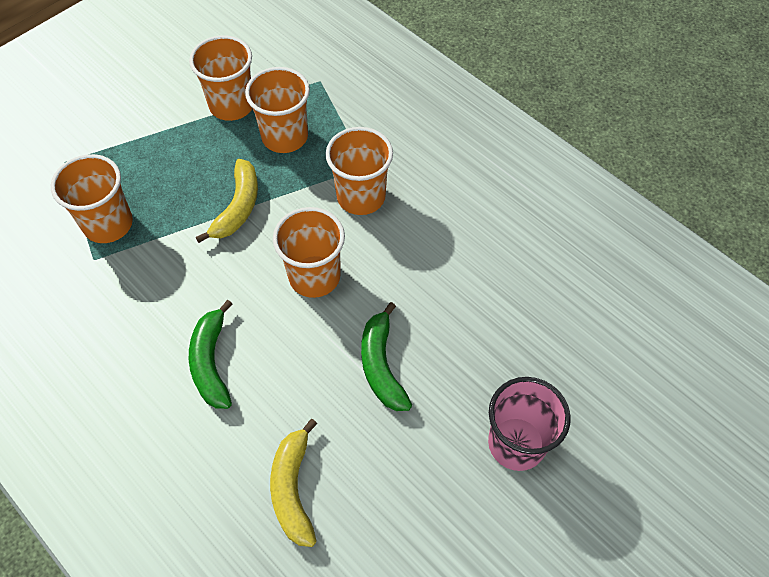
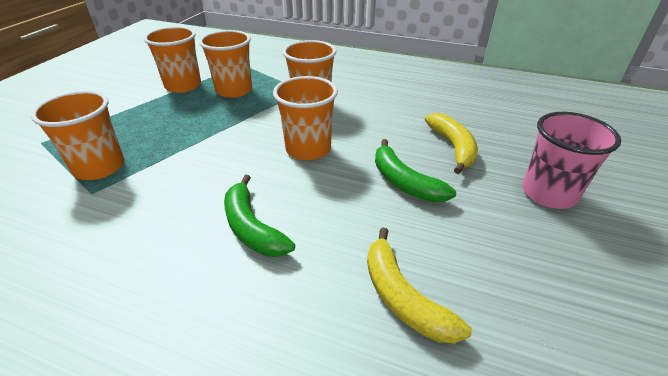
camera: 25 degrees left, 20 degrees down
(238, 207) = (218, 130): yellow banana -> yellow banana (453, 147)

